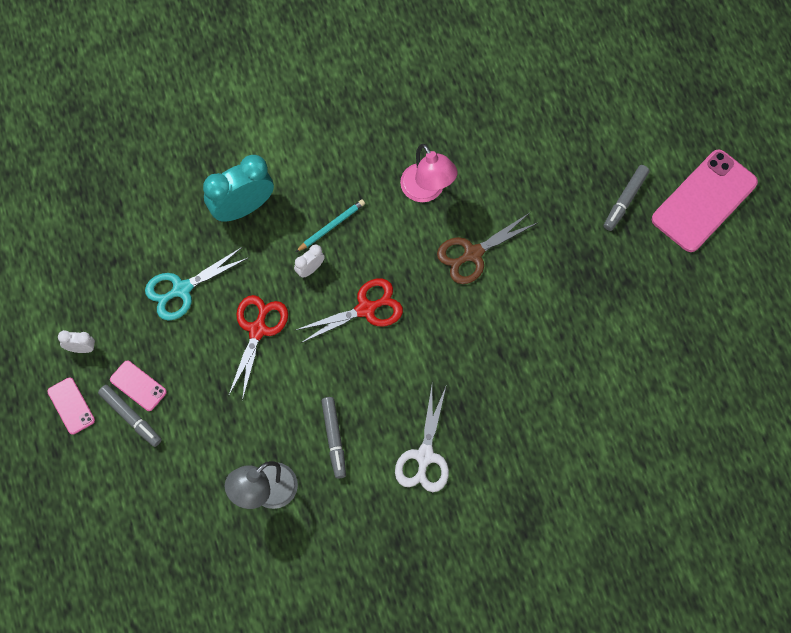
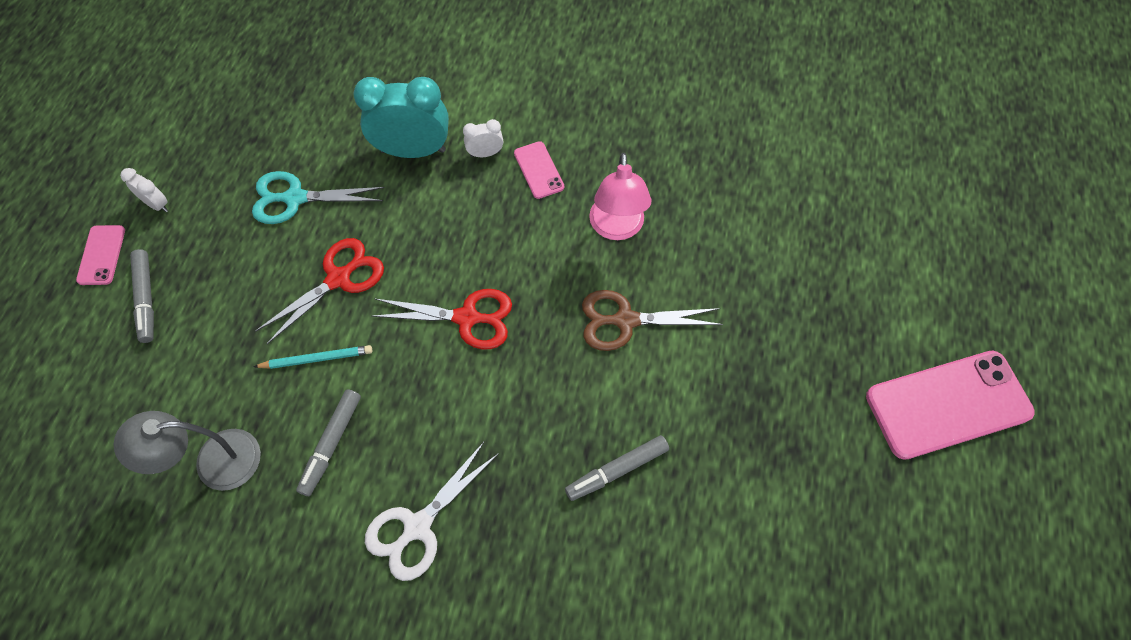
camera: 30 degrees right, 5 degrees down
(138, 386) = (179, 270): pink phone -> pink phone (538, 170)
(310, 269) = (437, 245): white clock -> white clock (485, 153)
(331, 226) = (489, 213): turquoise pencil -> turquoise pencil (316, 359)
(625, 200) = (845, 353): grey marker -> grey marker (617, 470)

